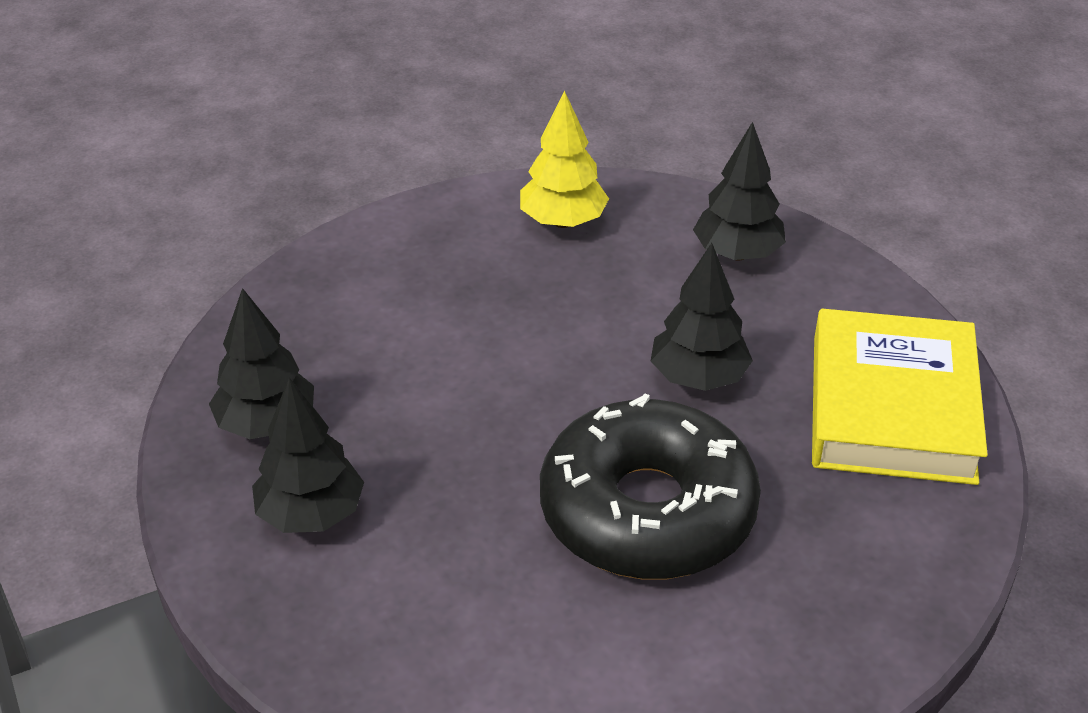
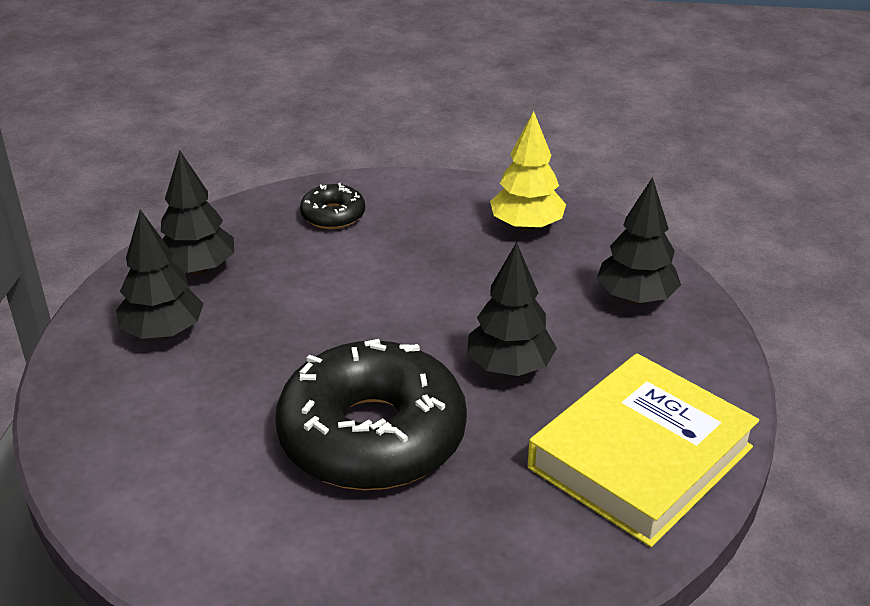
camera: 35 degrees right, 5 degrees down
(350, 294) = (333, 215): none -> black donut

